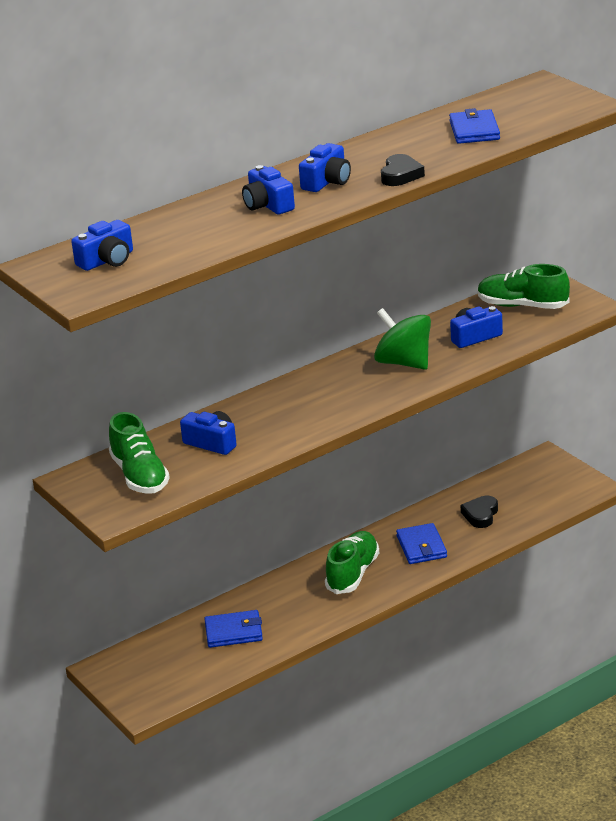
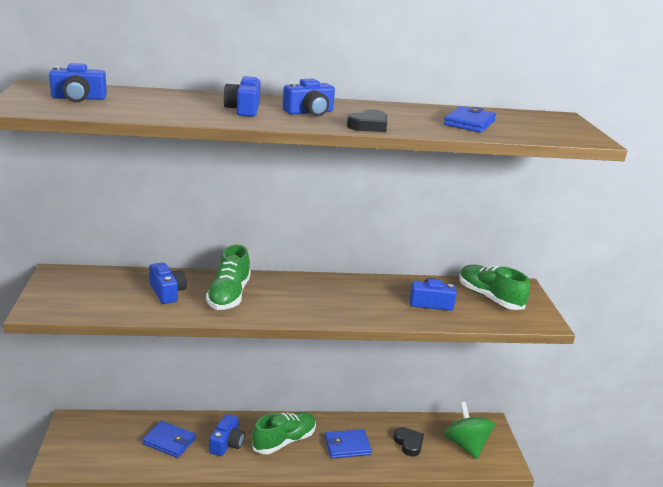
camera: 25 degrees right, 5 degrees down
(140, 476) = (94, 291): green shoe -> green shoe (229, 295)
(296, 604) = (227, 443): none -> blue camera
(404, 363) = (360, 298): green spinning top -> green spinning top (466, 445)
(421, 547) = (347, 446): blue wallet -> blue wallet turned 60 degrees clockwise
(480, 515) = (409, 443): black heart -> black heart turned 105 degrees clockwise

